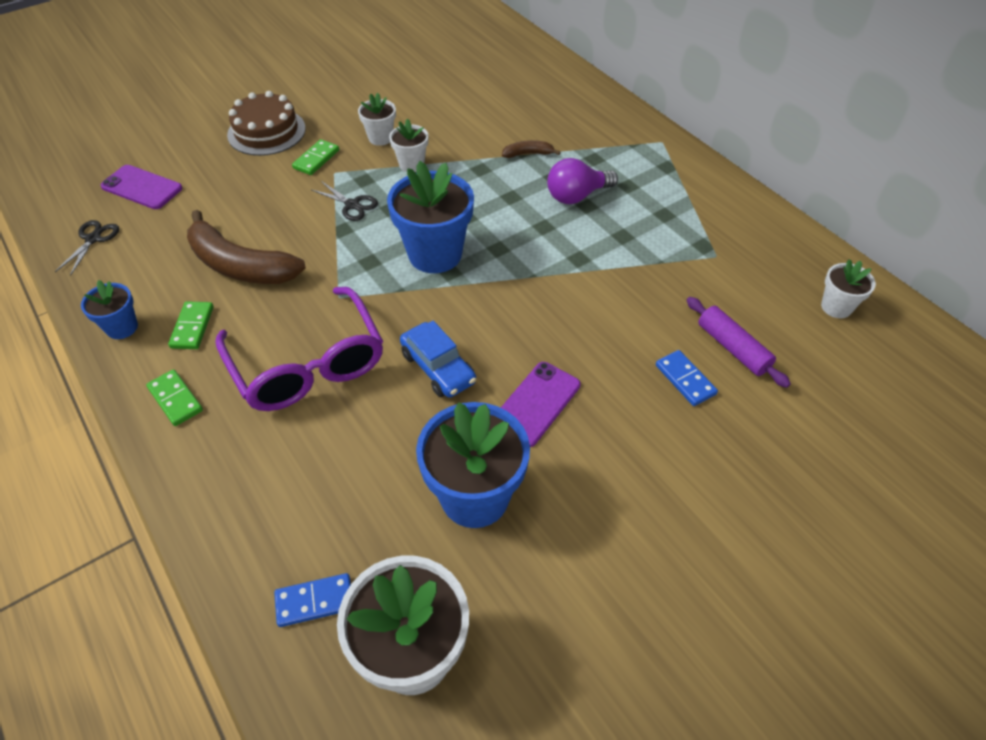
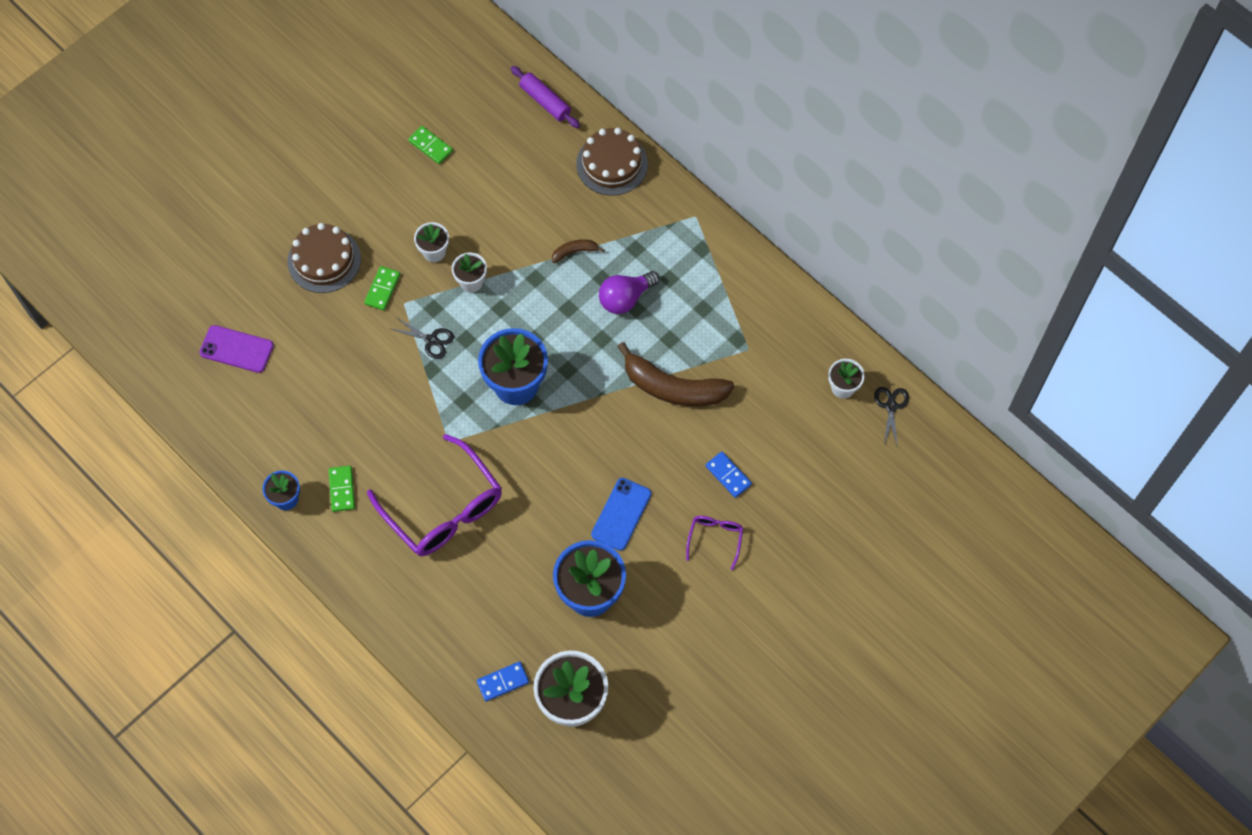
camera: 10 degrees left, 15 degrees up
(93, 239) = (221, 414): black scissors -> black scissors (891, 406)
(175, 399) = (354, 554): green domino -> green domino (430, 146)
(240, 265) = (357, 422): brown banana -> brown banana (673, 387)
(438, 368) = (543, 495): blue car -> none
(536, 403) = (621, 514): purple phone -> blue phone
(579, 96) = (612, 164): none -> brown cake
(662, 452) = (715, 539): none -> purple glasses
(732, 348) = (763, 440): purple rolling pin -> purple rolling pin (545, 101)

